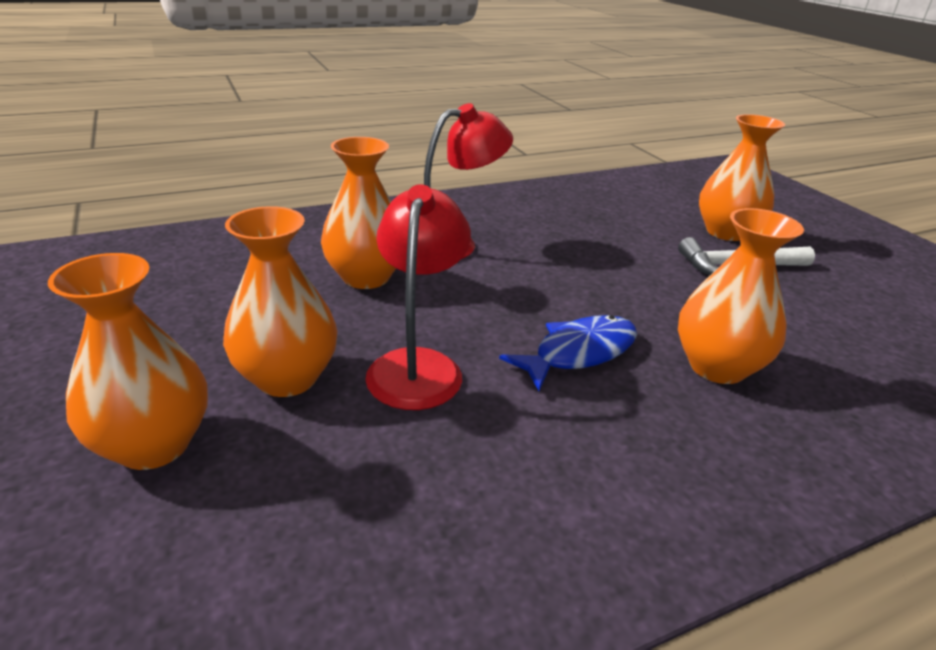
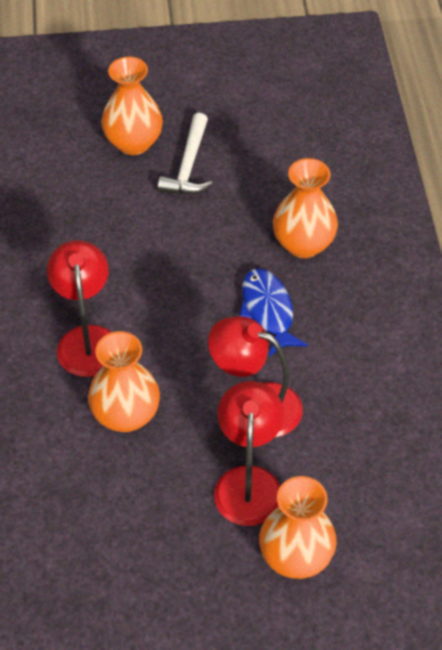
camera: 70 degrees left, 20 degrees up
(287, 378) = (248, 482): orange vase -> red lamp

